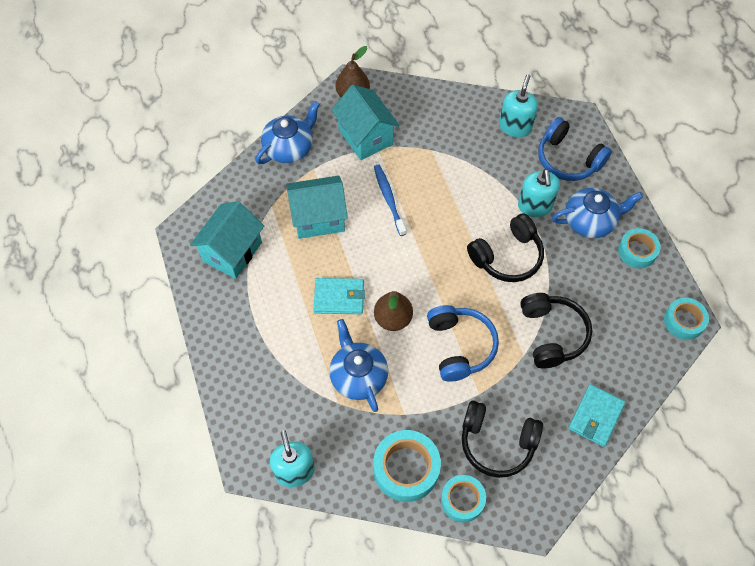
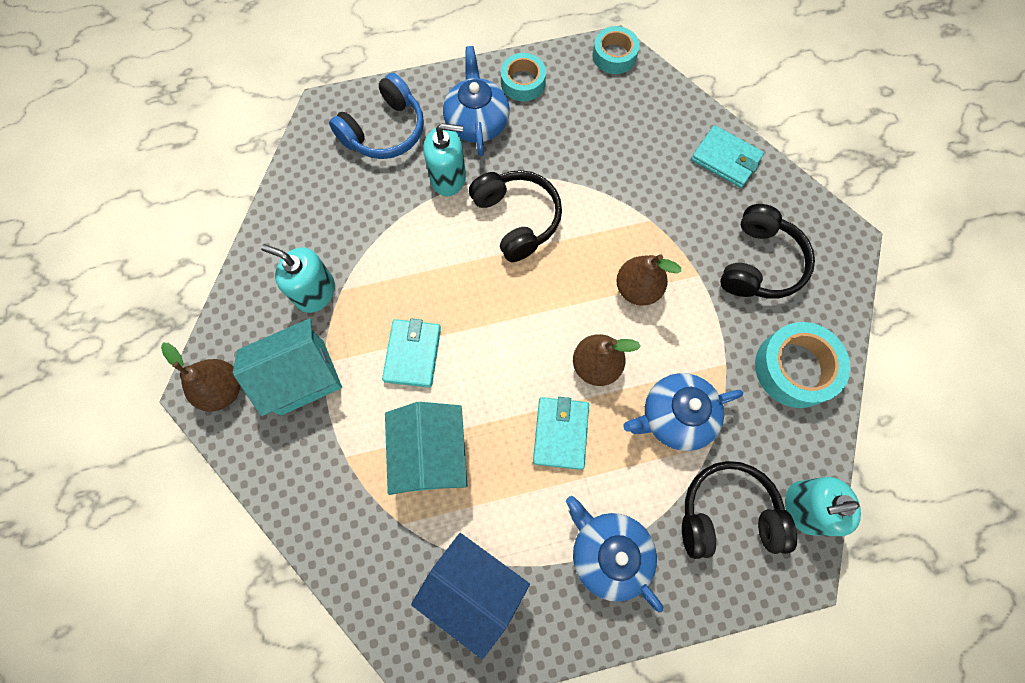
camera: 85 degrees left, 10 degrees up
(232, 252) = (474, 588): turquoise house -> blue house
(289, 148) = (301, 492): blue teapot -> blue teapot (608, 553)
(389, 199) = (412, 354): blue toothbrush -> turquoise wallet
(460, 346) = (637, 289): blue headphones -> brown pear
(462, 500) = (829, 309): turquoise tape -> none
(515, 127) = (323, 183): turquoise soap dispenser -> turquoise soap dispenser (315, 292)
(552, 334) = (625, 186): black headphones -> black headphones (727, 514)

